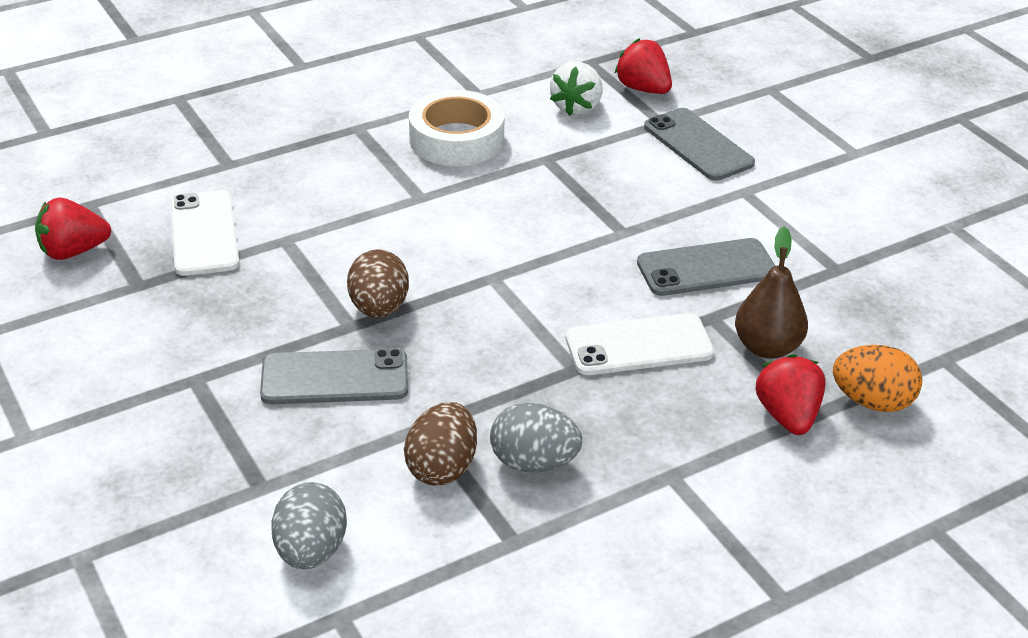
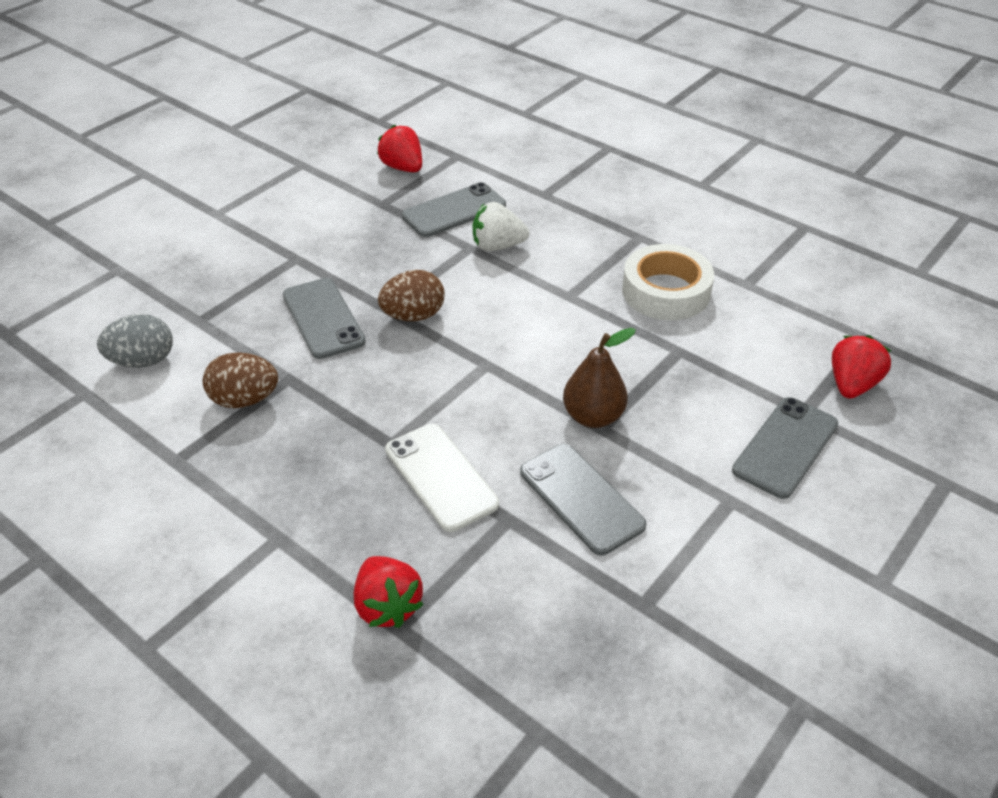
camera: 70 degrees right, 5 degrees up
(204, 234) = (454, 211): white phone -> grey phone
(534, 462) = (266, 448): grey egg -> none
(577, 107) = (778, 348): white strawberry -> white strawberry (497, 246)
(767, 347) = (482, 570): brown pear -> brown pear (593, 416)
(787, 416) = (387, 606): red strawberry -> red strawberry turned 90 degrees clockwise
(872, 402) = (437, 674): orange egg -> none

